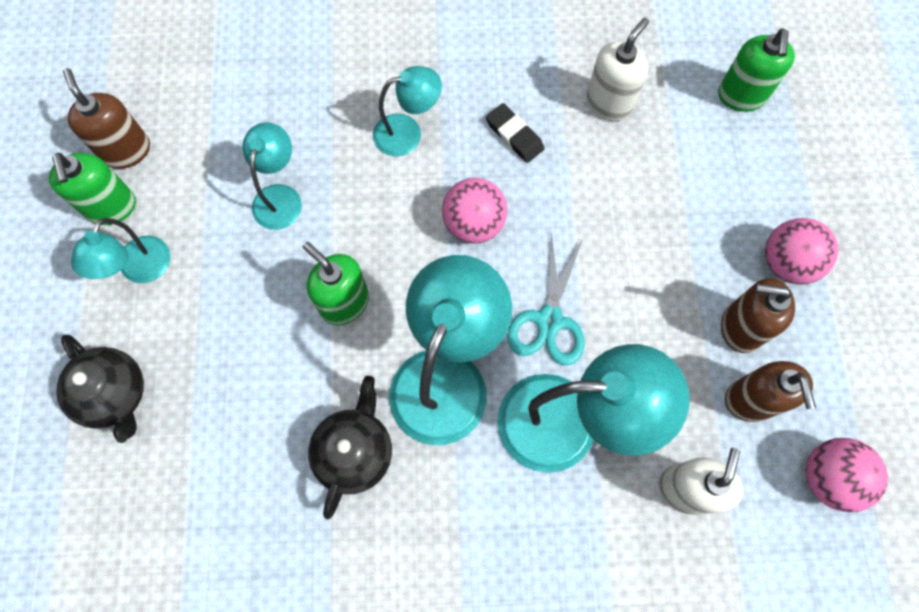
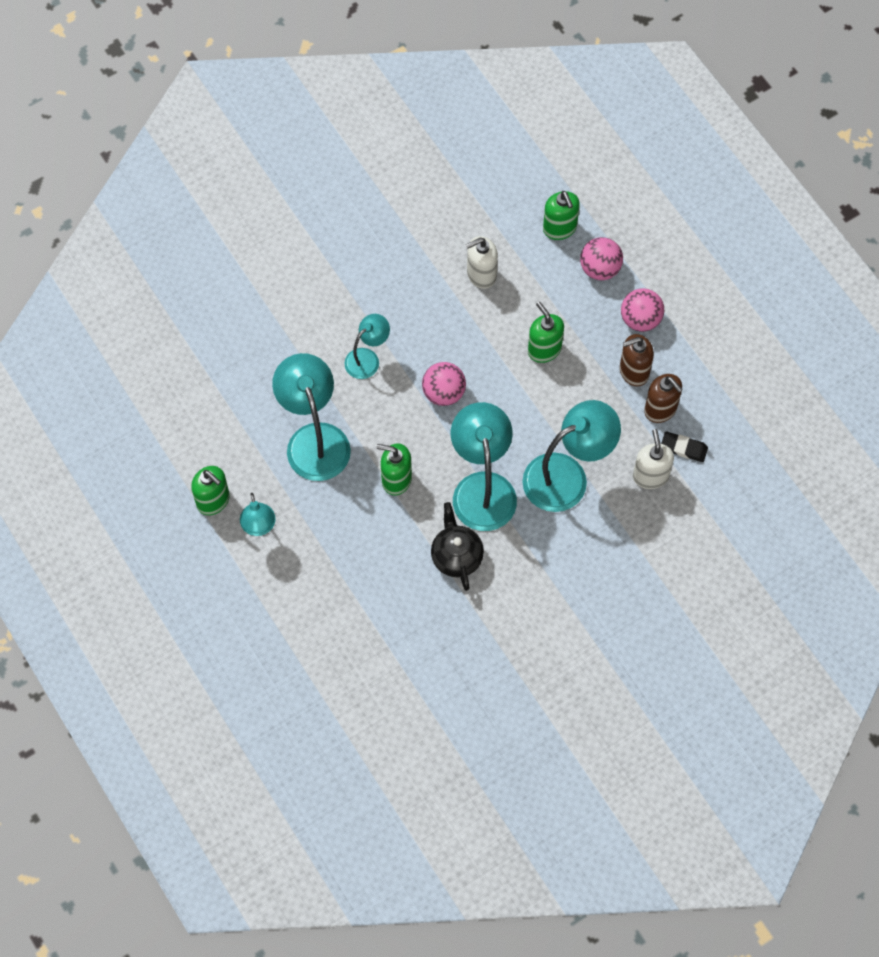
camera: 30 degrees left, 5 degrees down
(114, 394) = (296, 602): black teapot -> none
(126, 150) = (196, 462): brown soap dispenser -> none
(280, 197) = (314, 439): turquoise lamp -> turquoise lamp, size x1.81
(514, 135) = (435, 326): black eraser -> black eraser (683, 448)
(549, 320) = (522, 425): turquoise scissors -> none
(609, 103) = (481, 274): white soap dispenser -> white soap dispenser turned 120 degrees counterclockwise
(635, 236) = (544, 349): none -> green soap dispenser
(828, 477) = (723, 428): pink ball -> pink ball (600, 269)

